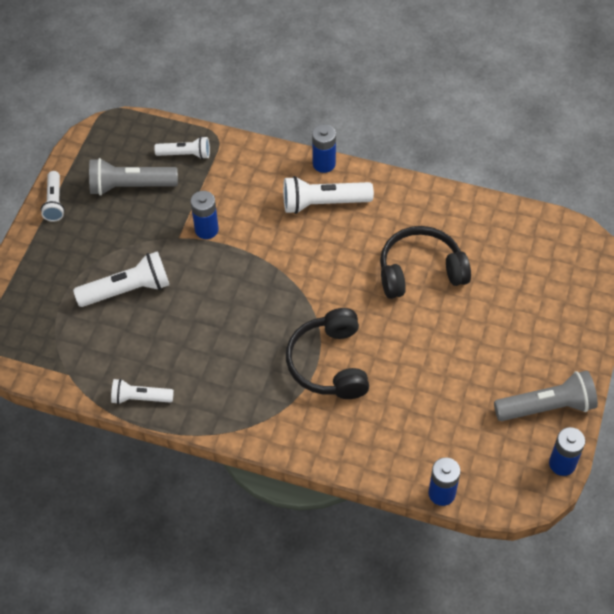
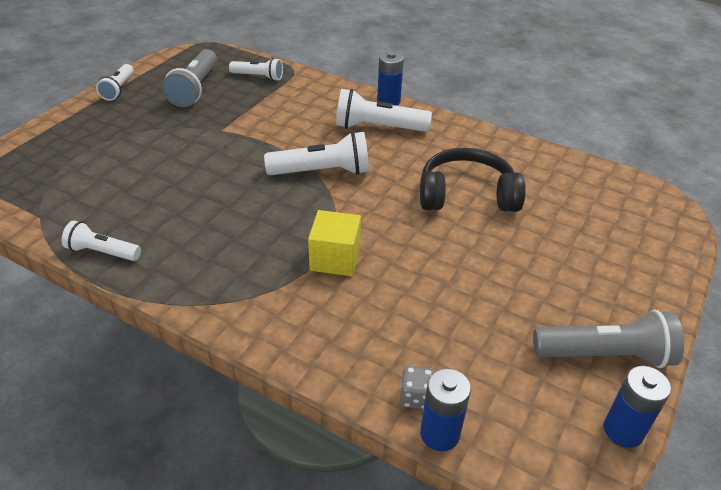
camera: 10 degrees right, 15 degrees down
(128, 290) = (147, 160): white flashlight -> white flashlight (323, 172)
(130, 186) = (195, 89): grey flashlight -> grey flashlight turned 90 degrees counterclockwise
(206, 229) = (251, 128): blue battery -> none
(329, 363) = (335, 259): black headphones -> yellow cube
(420, 470) = (416, 397): none -> grey dice

